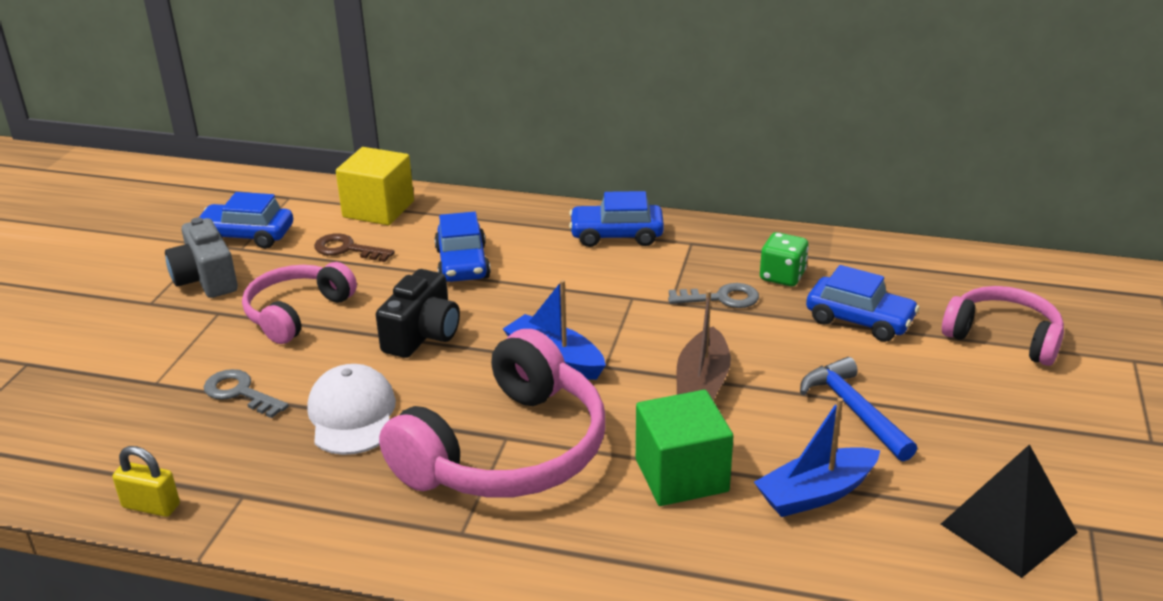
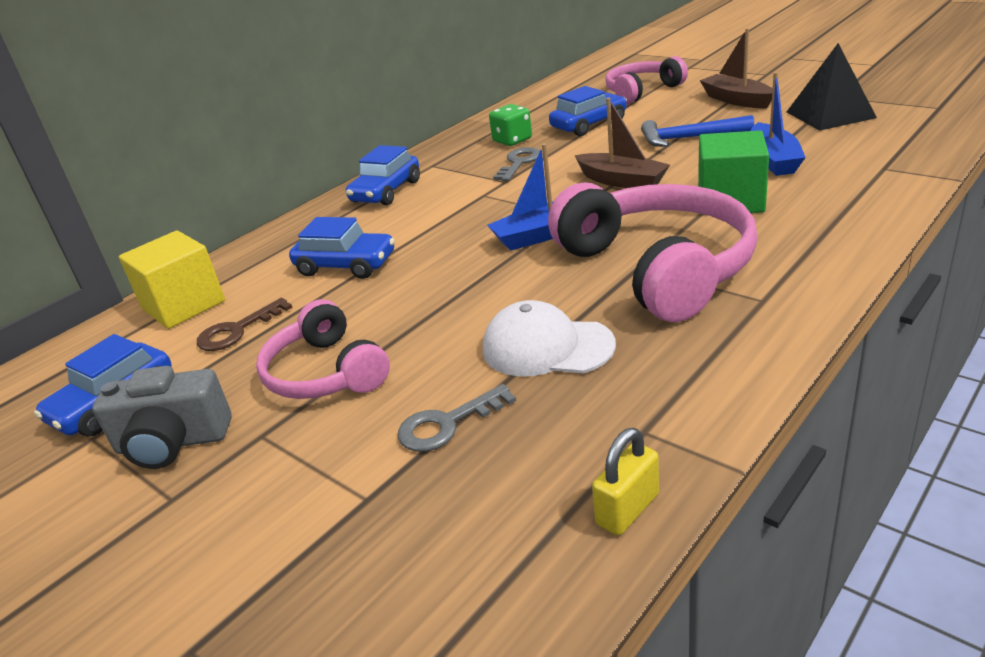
camera: 60 degrees left, 0 degrees up
(422, 335) = (444, 296): black camera -> none
(1017, 429) = (736, 100): none -> brown boat

